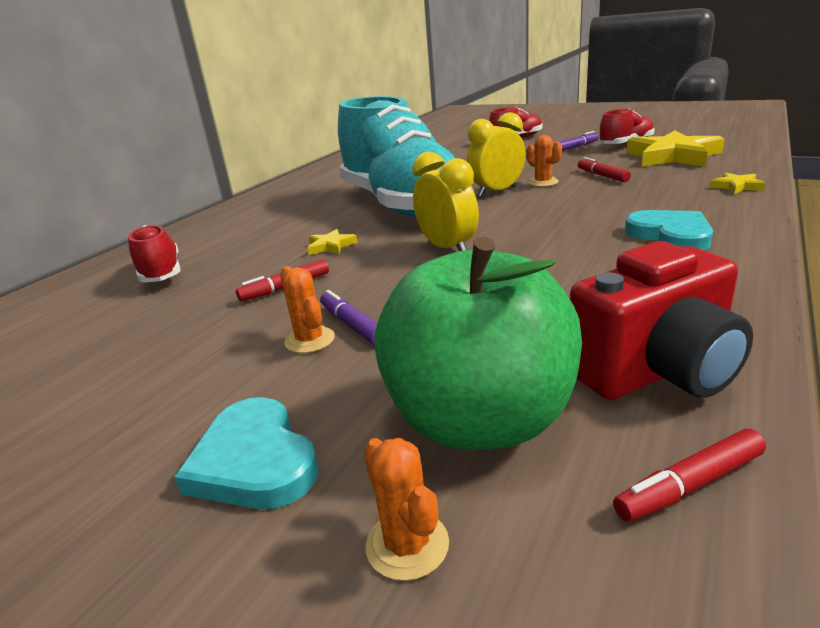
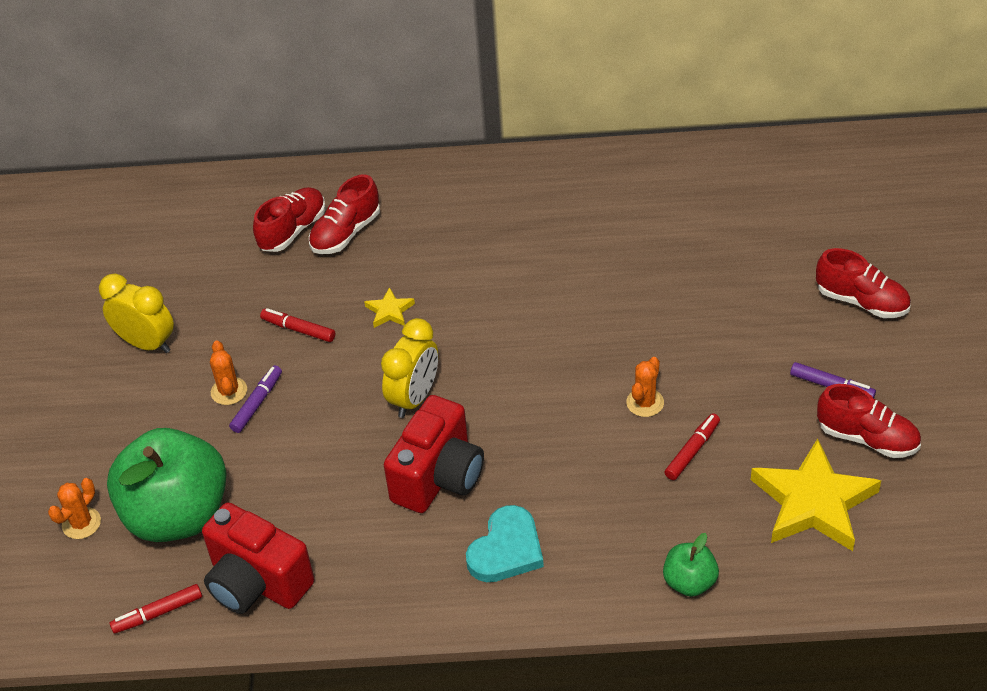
camera: 60 degrees right, 20 degrees up
(212, 252) = (346, 233): none -> red shoe
(254, 461) = (109, 437): turquoise heart -> none
(310, 340) = (229, 391): orange cactus -> orange cactus turned 45 degrees counterclockwise
(402, 205) = (520, 308): turquoise shoe -> none
(497, 192) = (593, 373): yellow clock -> yellow clock (147, 343)
(558, 250) = (439, 477): none -> red camera
(689, 485) = (158, 613): red marker -> red marker turned 60 degrees counterclockwise
(736, 186) = (689, 582): yellow star -> green apple

